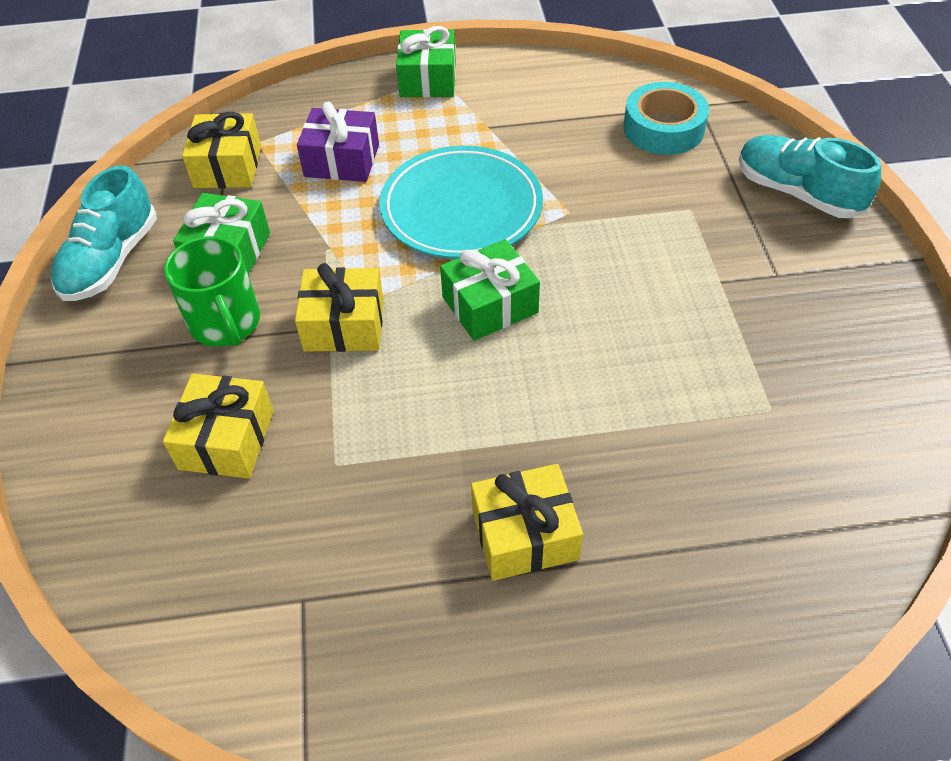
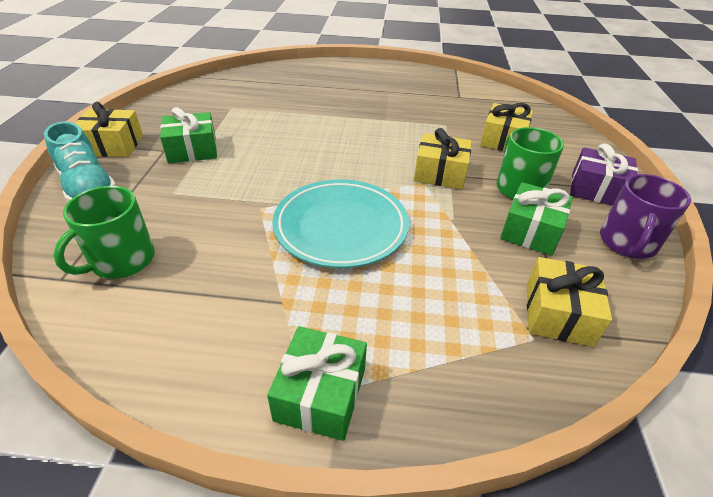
camera: 170 degrees left, 10 degrees down
(111, 260) = (627, 243): turquoise shoe -> purple mug
(342, 160) = (439, 294): purple gift -> purple gift (596, 189)
(490, 305) = (346, 167): green gift -> green gift (192, 150)
(524, 534) = (365, 96): yellow gift -> yellow gift (113, 145)
(663, 128) = (121, 260): turquoise tape -> green mug

